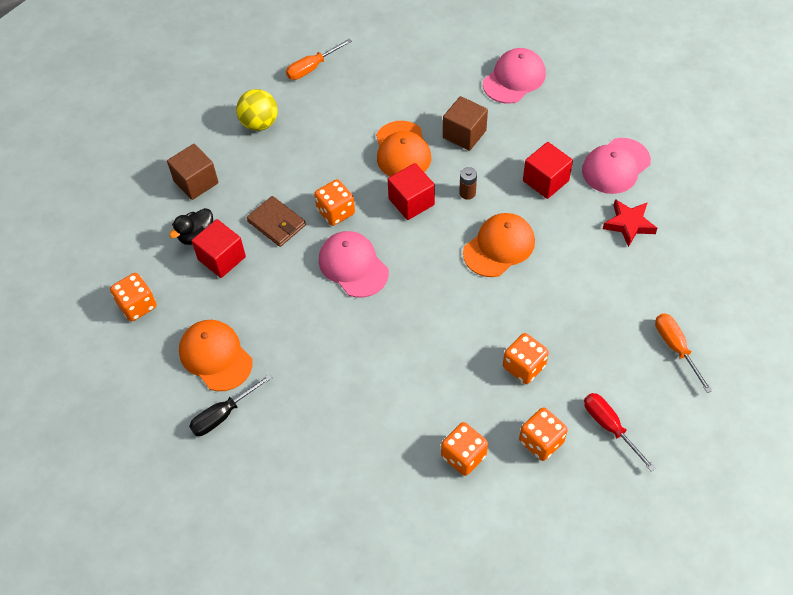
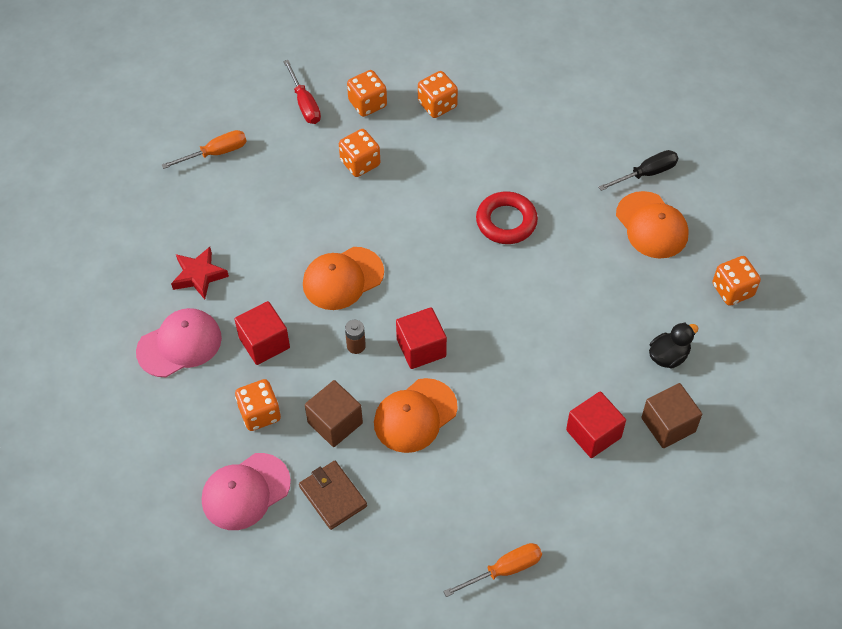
camera: 170 degrees left, 0 degrees up
(222, 258) = (641, 324): red cube -> red cube (593, 434)
(259, 123) = (584, 493): yellow ball -> none
(276, 223) = (577, 353): brown wallet -> brown wallet (333, 496)
(336, 212) = (508, 353): orange dice -> orange dice (260, 413)
(353, 266) = (500, 288): pink cap -> none
(360, 332) = (506, 221): none -> red ring
(402, 151) = (415, 416): orange cap -> orange cap turned 135 degrees counterclockwise
(676, 348) = (215, 153): orange screwdriver -> orange screwdriver turned 105 degrees counterclockwise

